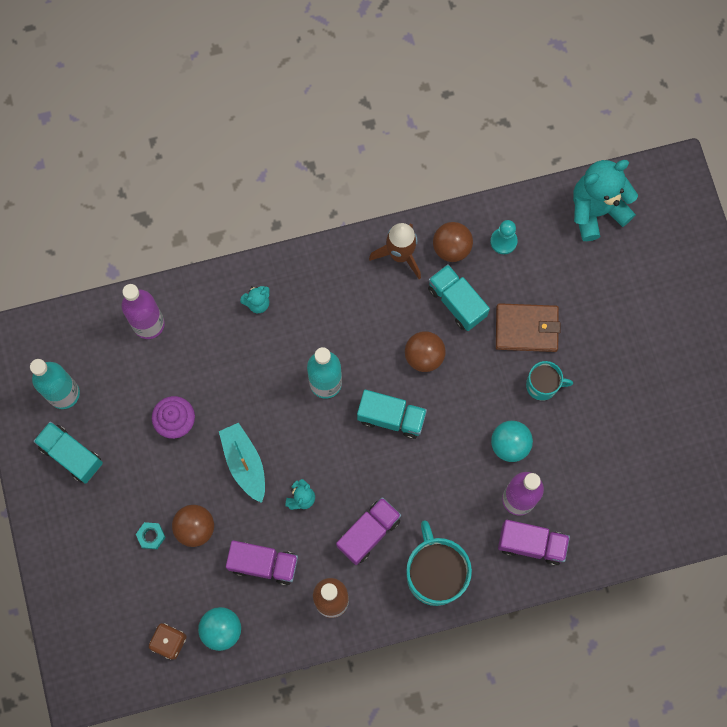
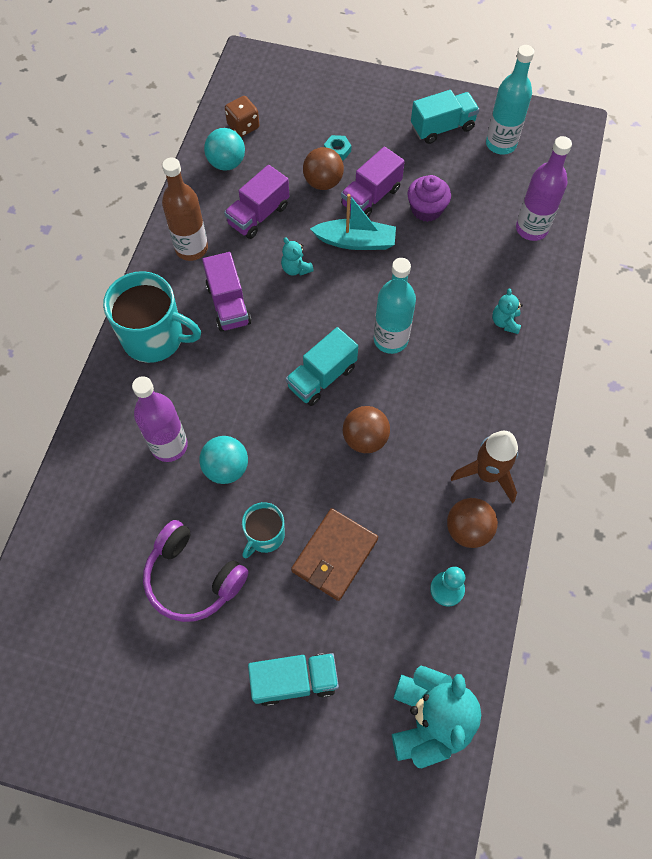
camera: 120 degrees right, 10 degrees down
(456, 302) = (404, 501): turquoise truck -> turquoise truck (294, 680)
(531, 544) = (120, 433): purple truck -> purple truck (371, 197)
(603, 416) = (193, 578): none -> purple headphones

